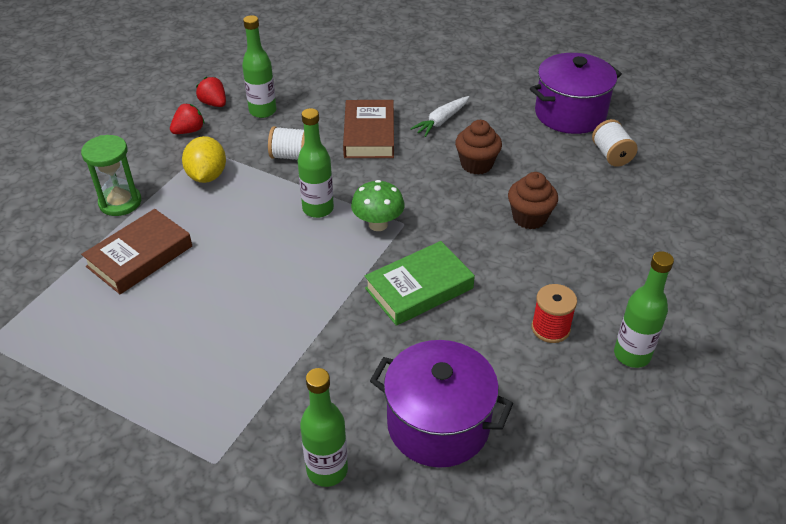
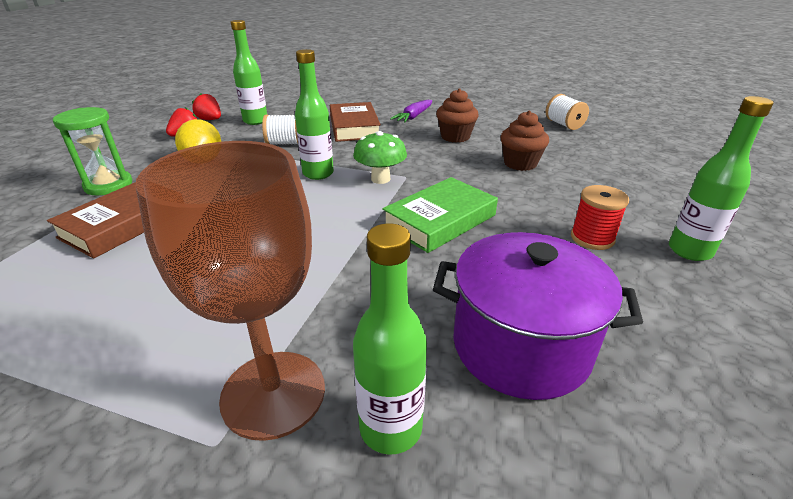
camera: 10 degrees left, 10 degrees down
(254, 434) = (273, 393): none -> brown goblet
(441, 121) = (414, 116): white carrot -> purple carrot
(570, 114) = (516, 107): purple pot -> none

